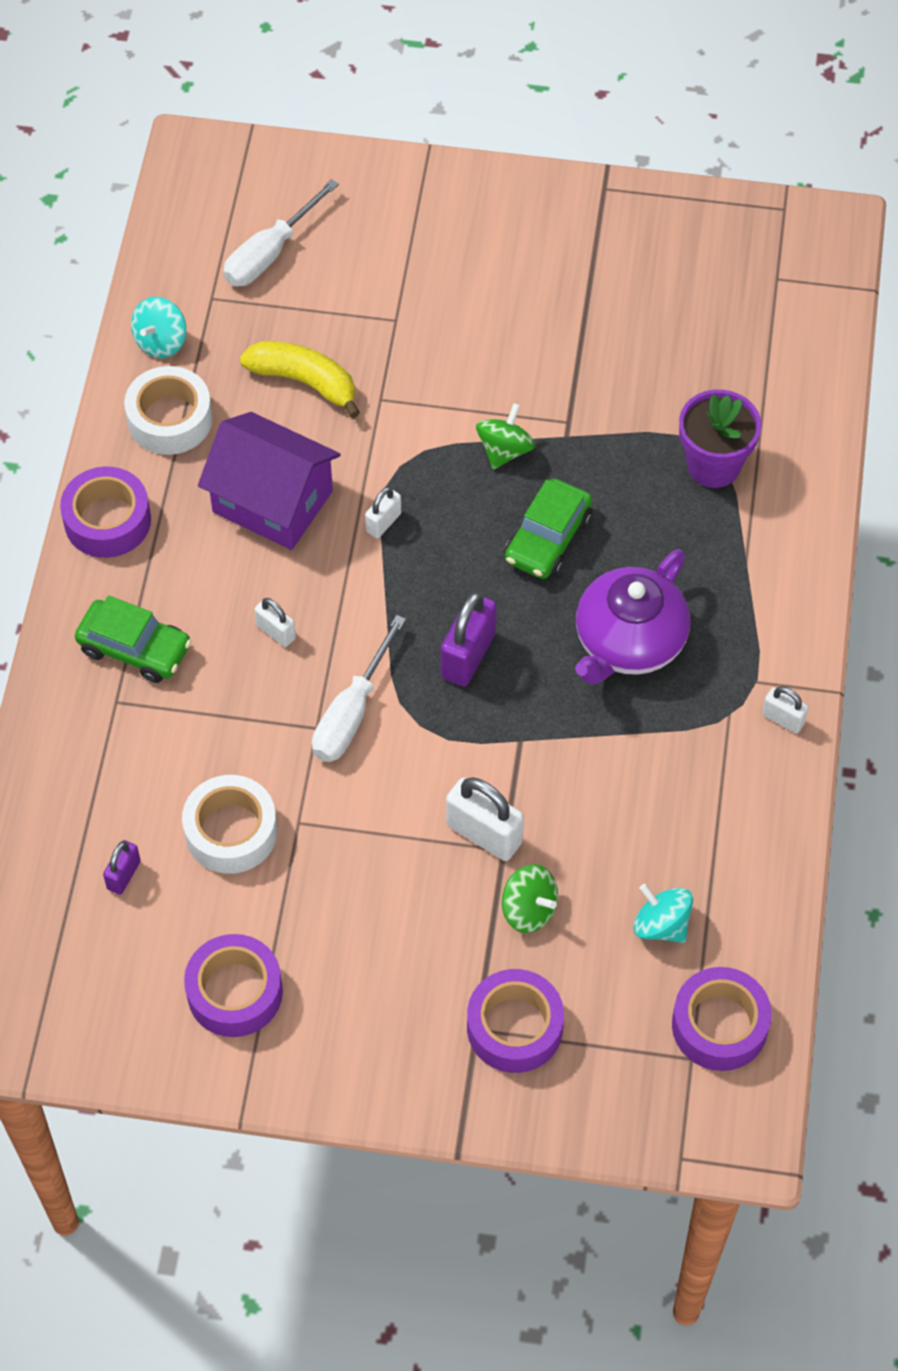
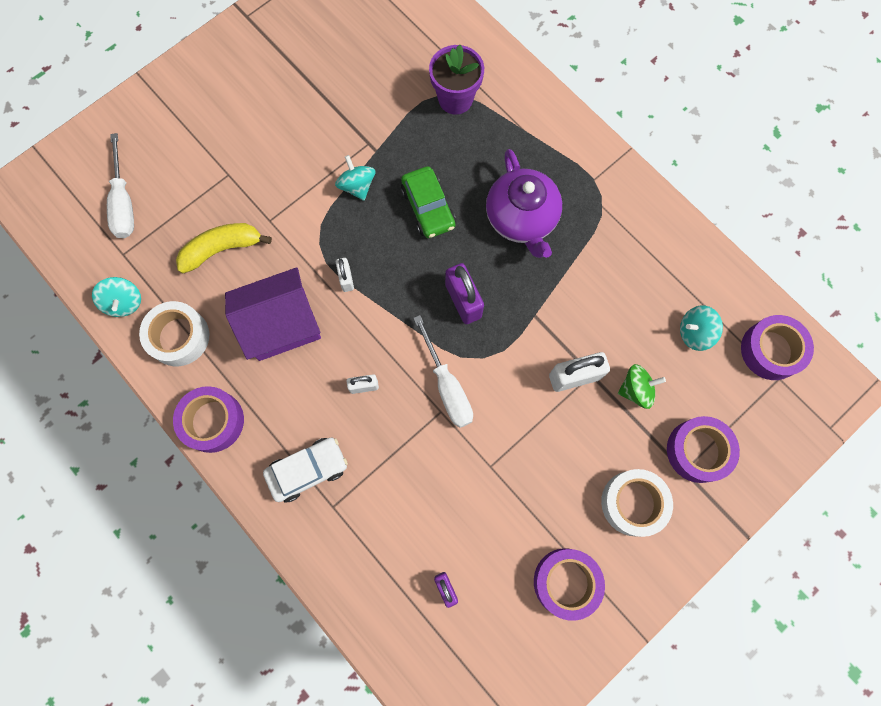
camera: 50 degrees left, 15 degrees up
(134, 648) = (308, 470): green car -> white car
(231, 831) = (466, 507): white tape -> white tape (633, 503)
(504, 450) = (357, 186): green spinning top -> turquoise spinning top
(783, 719) = (625, 184): white padlock -> none

